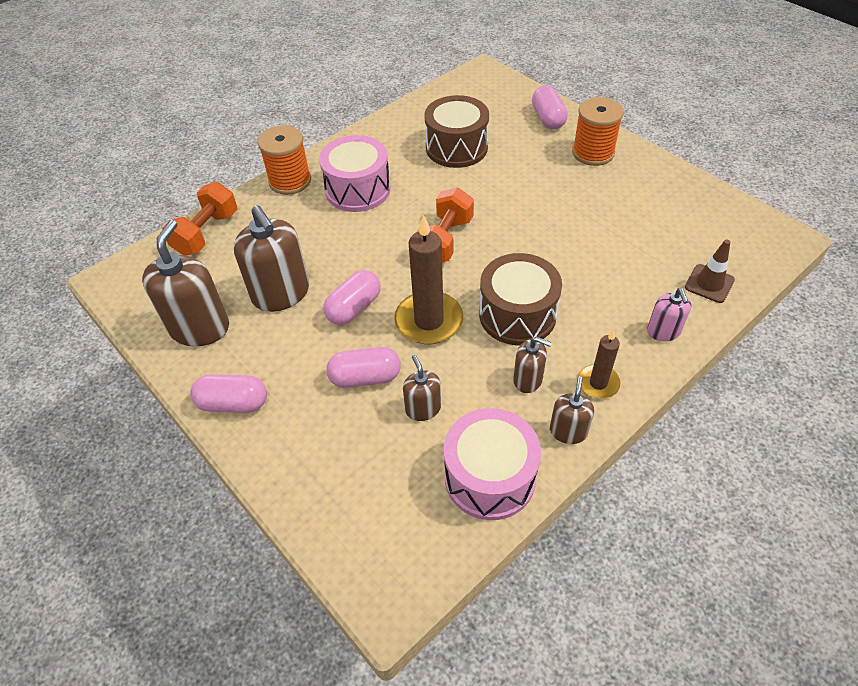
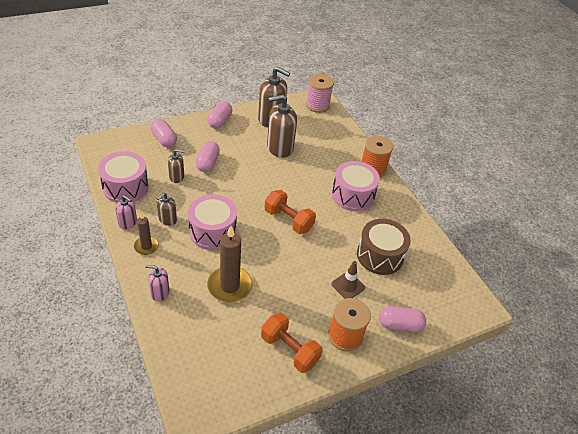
camera: 100 degrees right, 5 degrees down
(137, 276) = (317, 105): none -> pink spool
(206, 233) = (339, 131): orange dumbbell -> orange dumbbell (289, 350)
(354, 308) = (255, 170): pink capsule -> pink capsule (164, 139)
(429, 321) = (229, 195): brown candle -> brown candle (230, 286)
(517, 314) = (212, 231): brown drum -> pink drum
(568, 431) = (128, 222): brown soap dispenser -> pink soap dispenser
(709, 283) = (180, 338): brown traffic cone -> brown traffic cone (348, 286)

